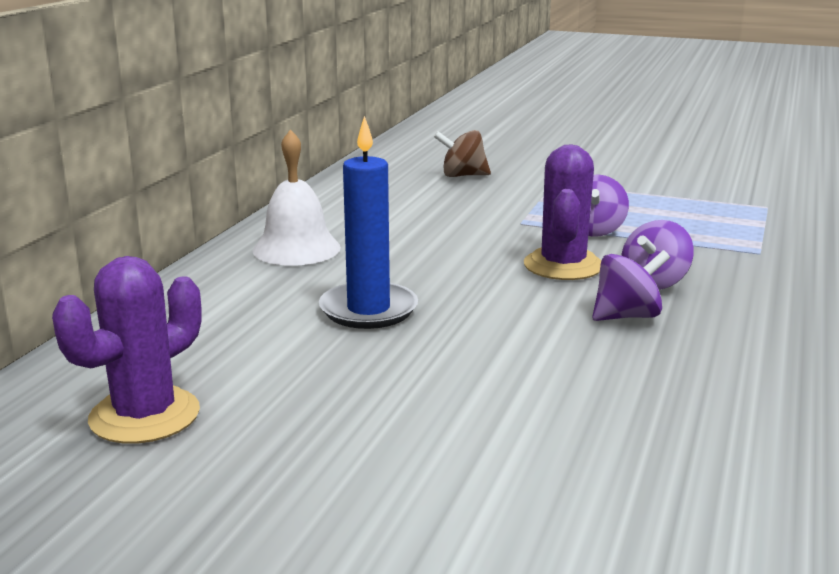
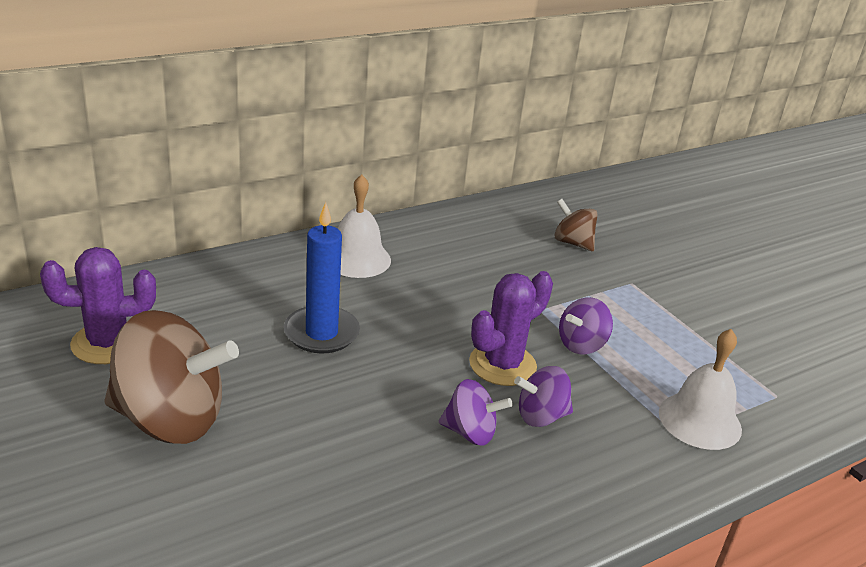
camera: 35 degrees right, 10 degrees up
(346, 438) = (170, 419): none -> brown spinning top
(754, 238) = (700, 420): none -> white bell

